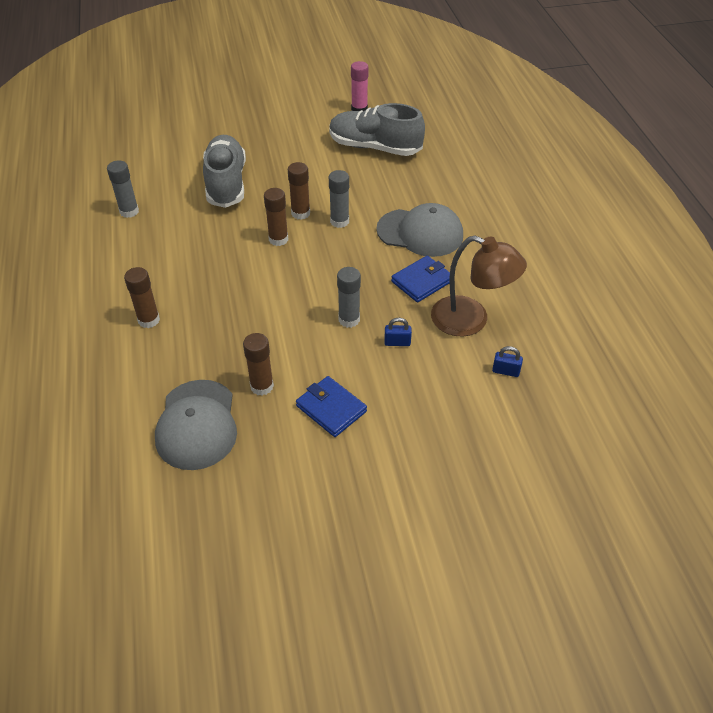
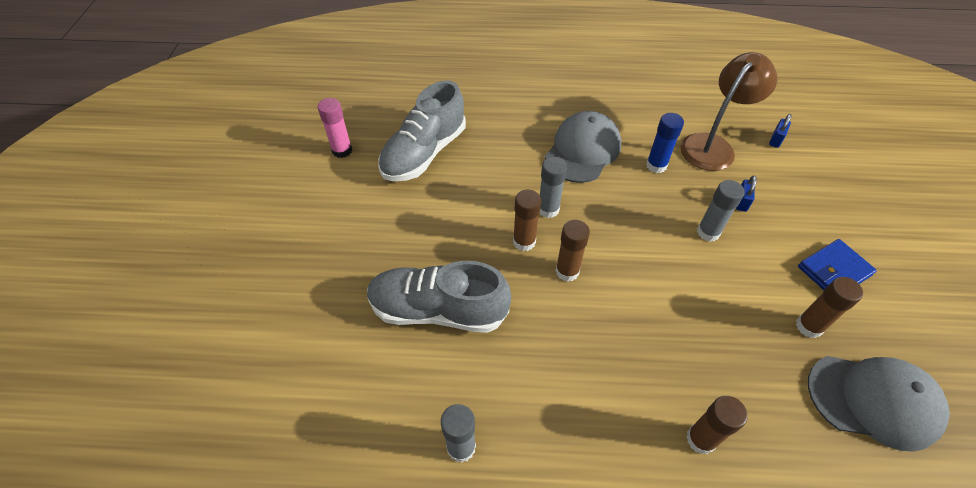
camera: 75 degrees left, 5 degrees up
(422, 281) = (656, 165): blue wallet -> blue glue stick

